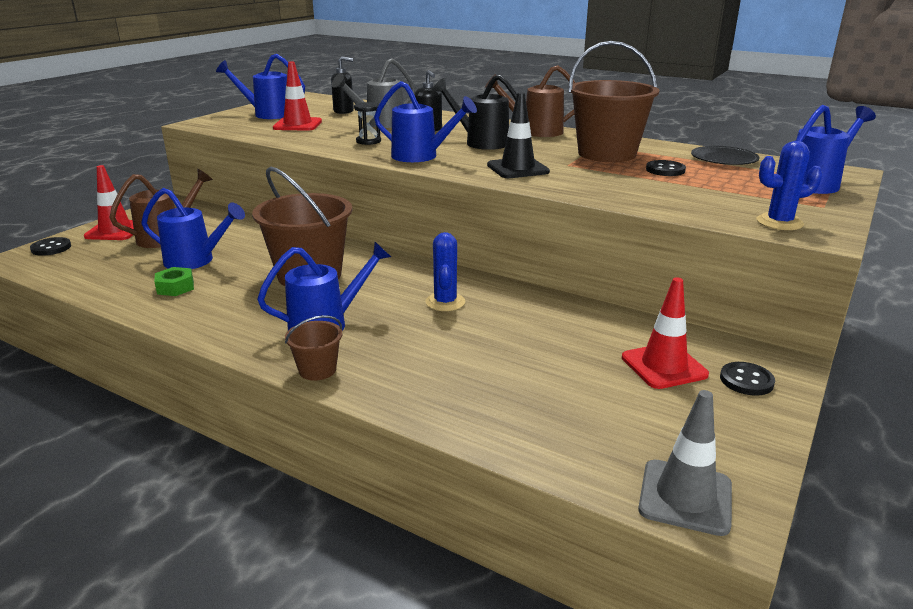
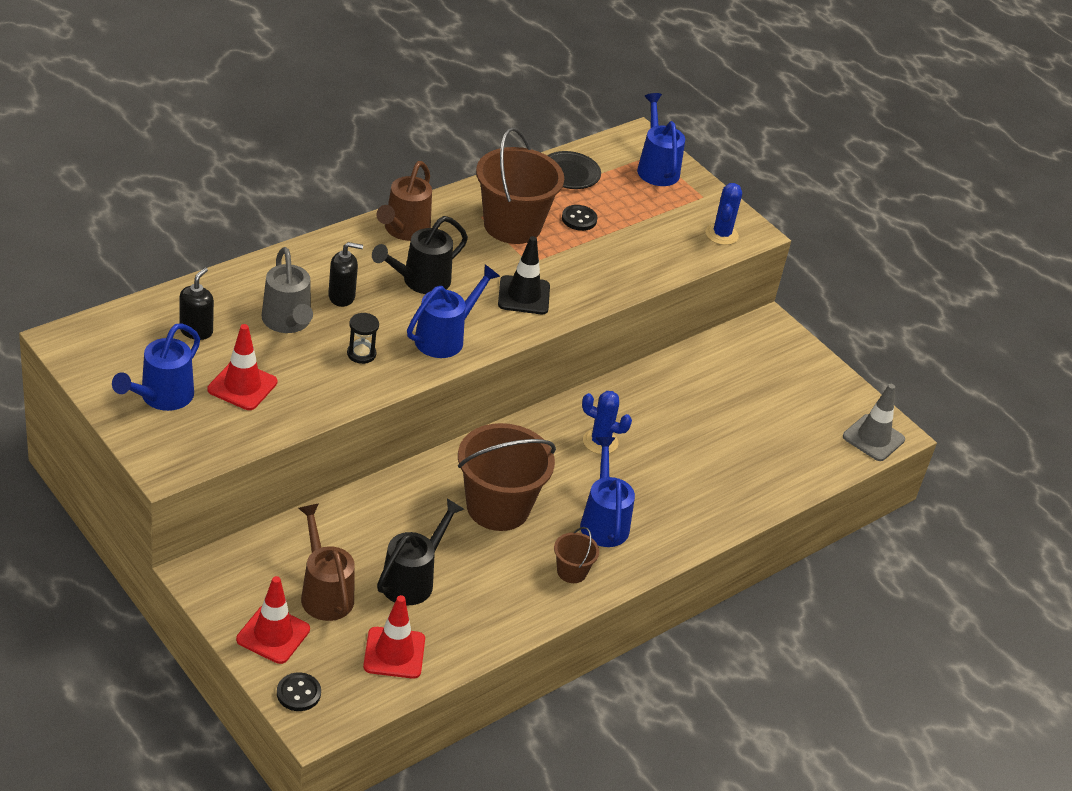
camera: 75 degrees left, 15 degrees up
(175, 287) = (473, 603): green nut -> none
(195, 261) = (412, 580): blue watering can -> black watering can
(317, 370) = (674, 544): brown bucket -> brown bucket (572, 571)
(664, 366) = (749, 377): red traffic cone -> red traffic cone (394, 653)
(746, 380) = (782, 352): black button -> none

